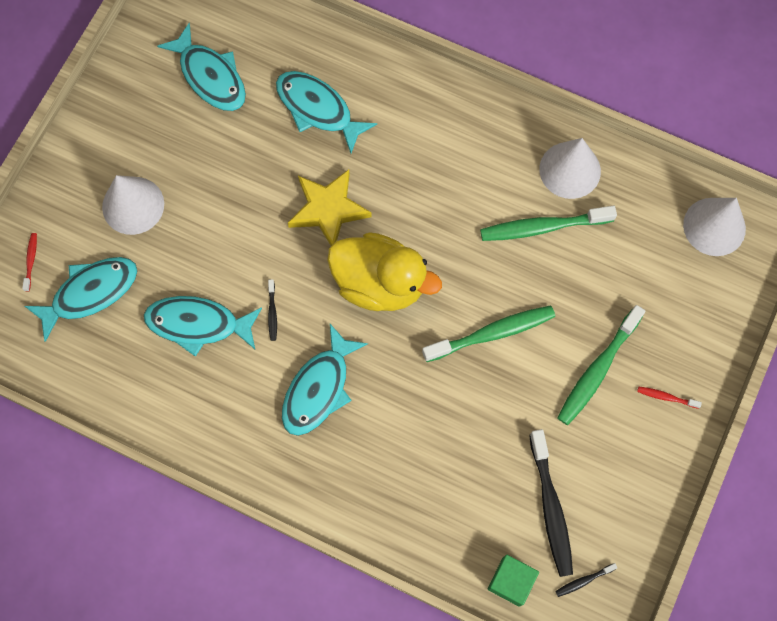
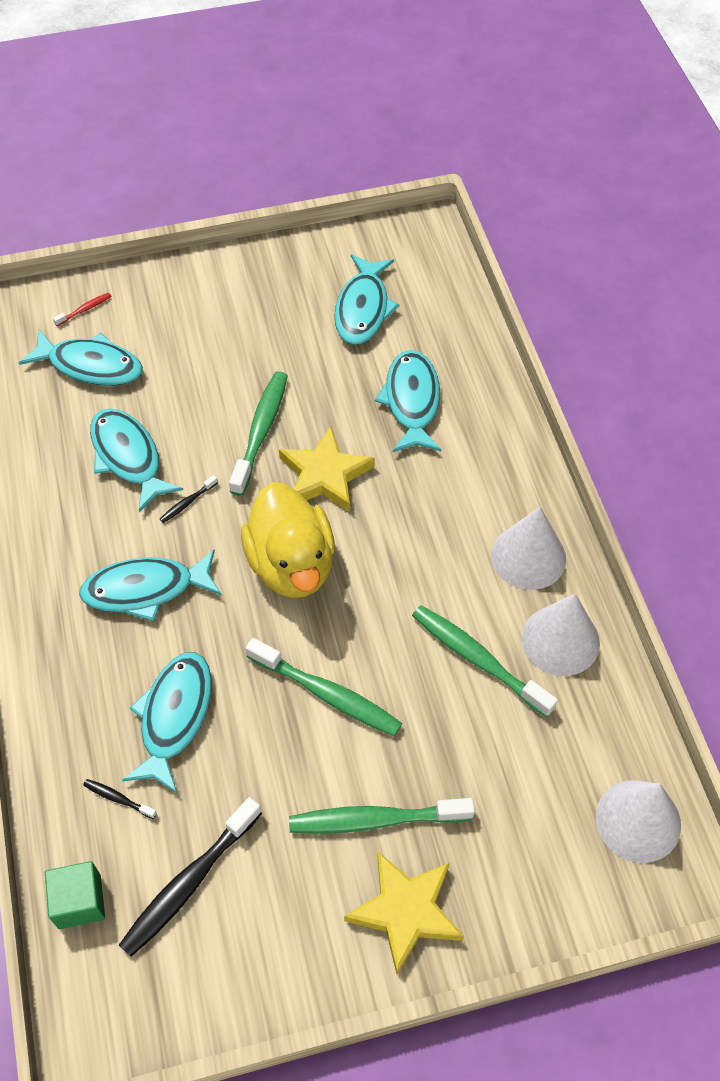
camera: 50 degrees right, 15 degrees down
(133, 205) = (195, 339): white cone -> white cone (528, 557)
(255, 222) = (261, 431): none -> green toothbrush
(430, 437) = (174, 716): none -> turquoise fish
(583, 581) = (133, 975): black toothbrush -> black toothbrush (118, 798)
(666, 397) = (405, 911): red toothbrush -> yellow star

